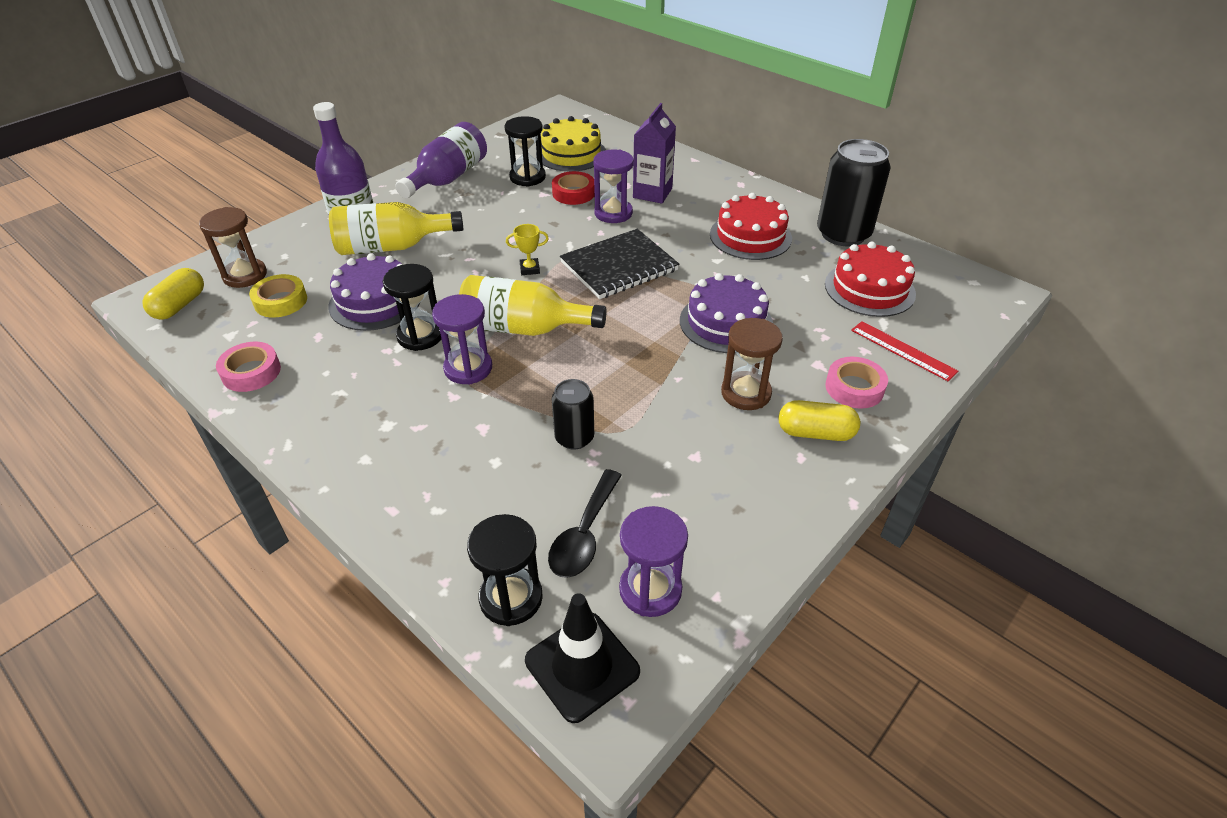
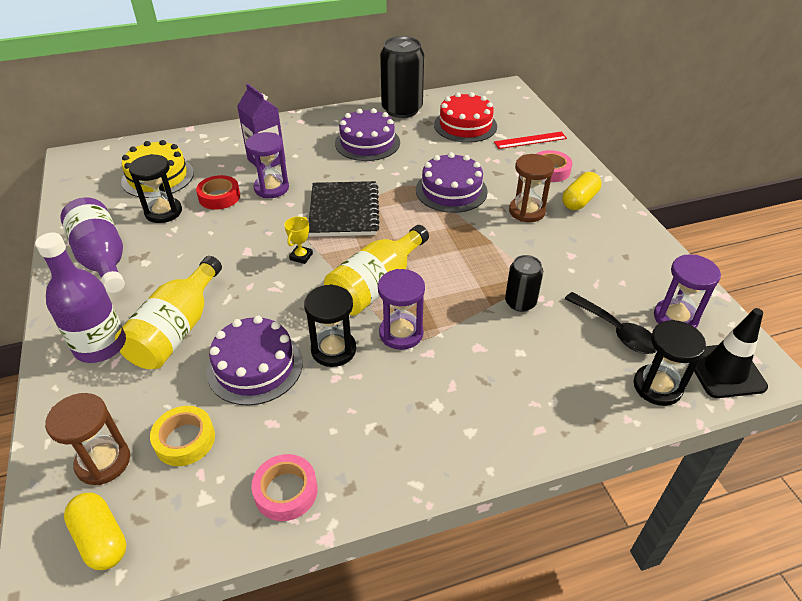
camera: 60 degrees left, 0 degrees up
(750, 236) = (367, 143): red cake -> purple cake

